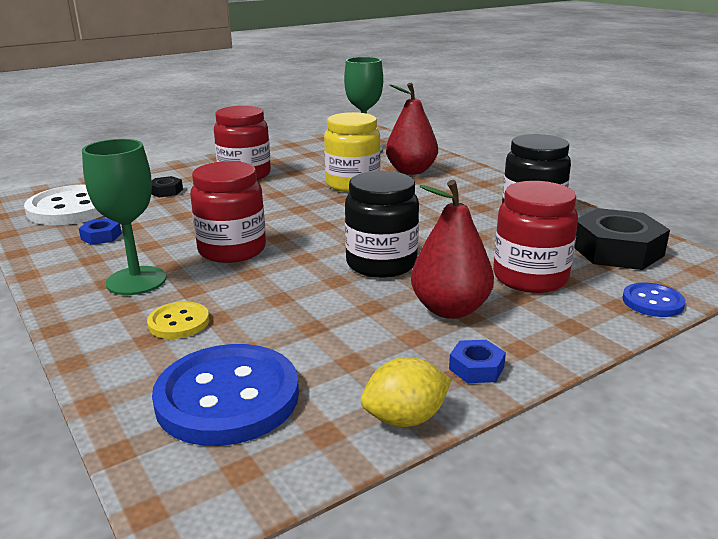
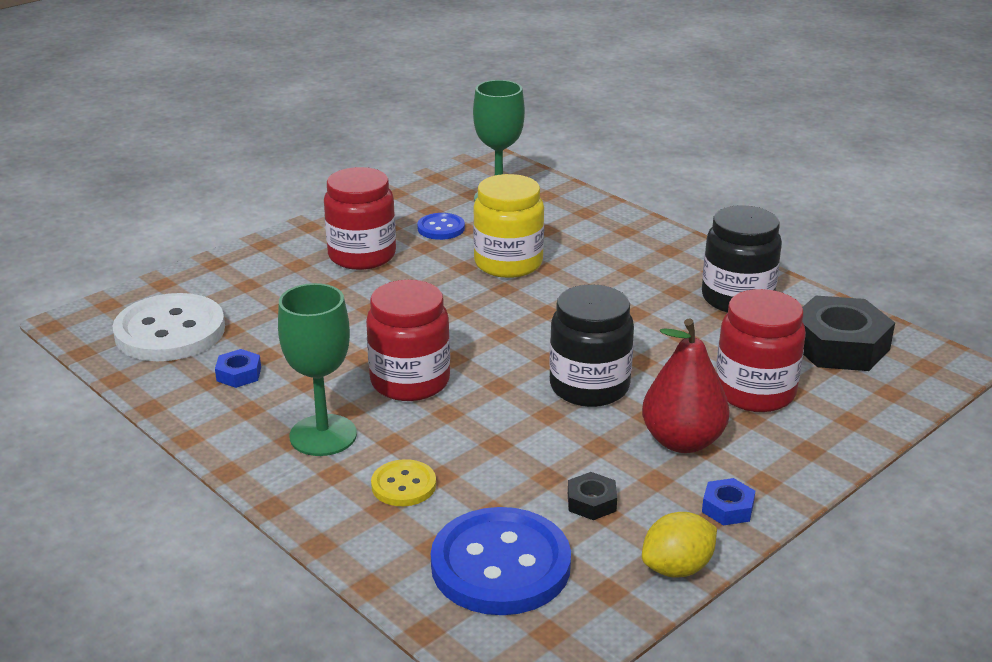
camera: 10 degrees left, 5 degrees up
(166, 191) = (274, 293): black nut -> black nut (591, 502)
(411, 171) = (573, 234): red pear -> none
(652, 302) = (883, 413): blue button -> blue button (441, 228)

